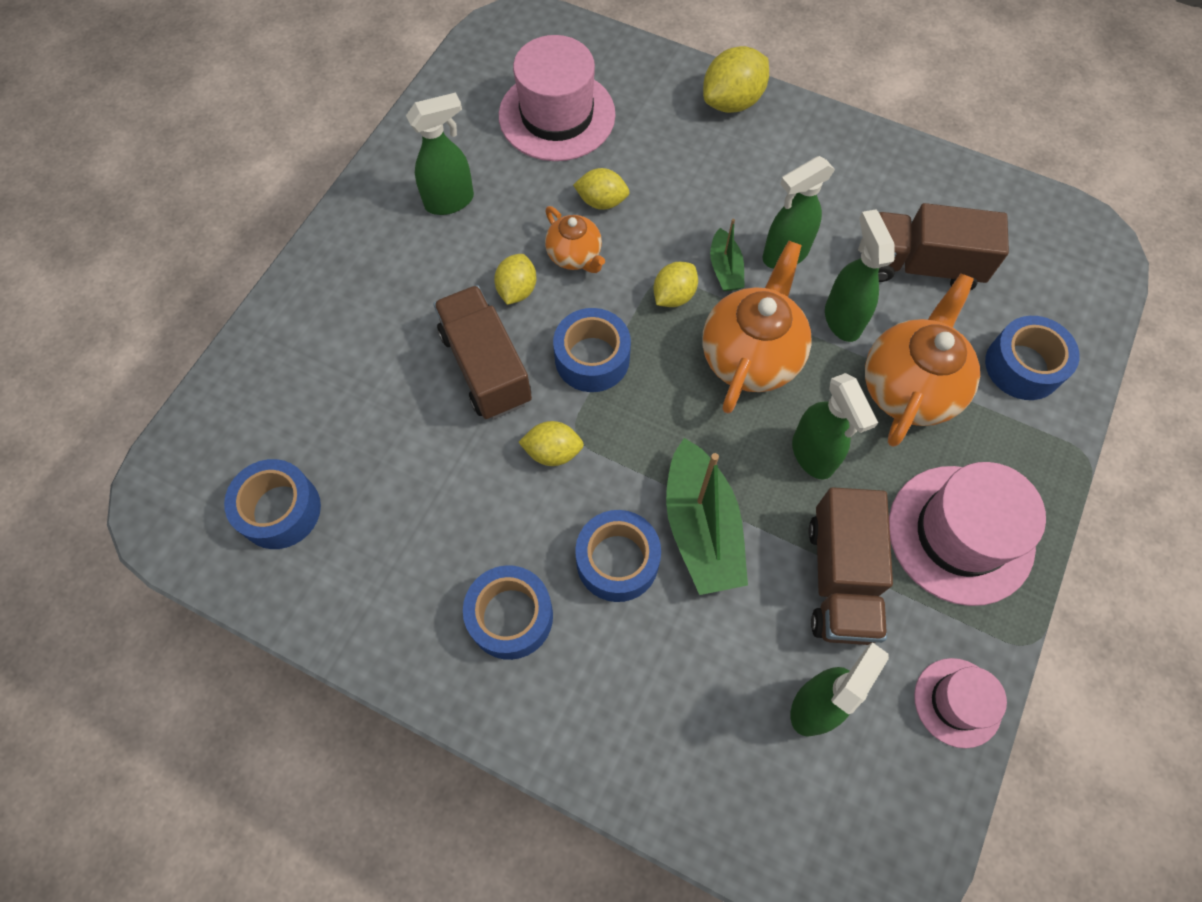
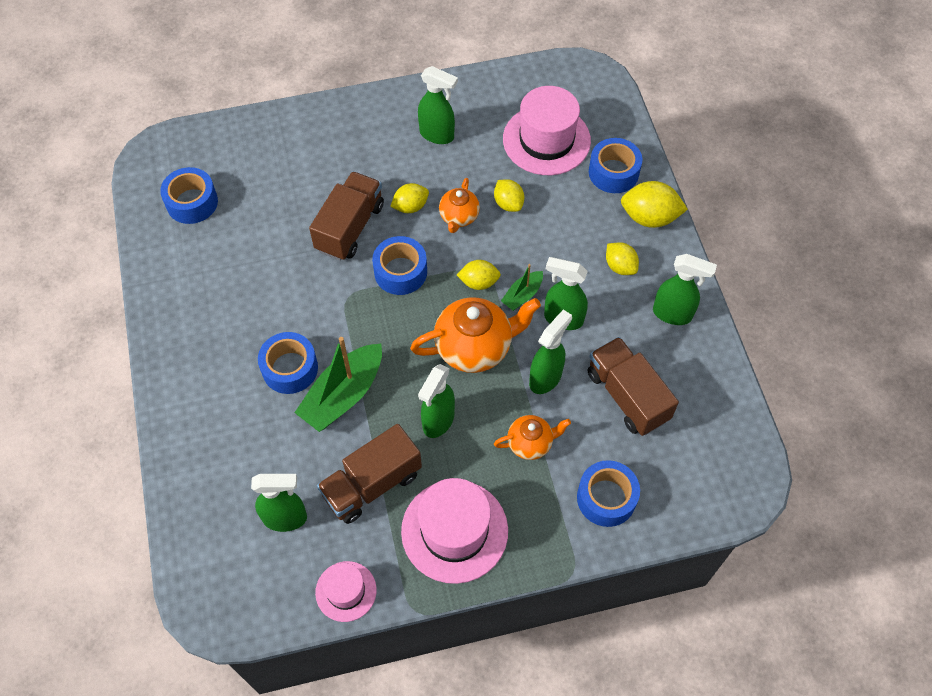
camera: 50 degrees right, 5 degrees down
(510, 616) = (219, 342): blue tape -> blue tape (613, 172)
(553, 452) = (327, 294): yellow lemon -> yellow lemon (620, 266)
(859, 163) = (673, 314): none -> green spray bottle
(908, 387) = (530, 443): orange teapot -> orange teapot, size x0.57

